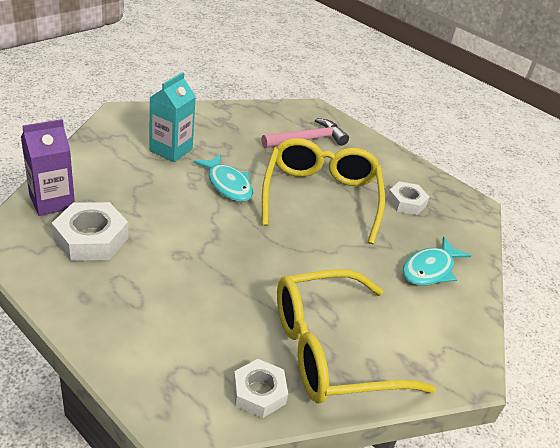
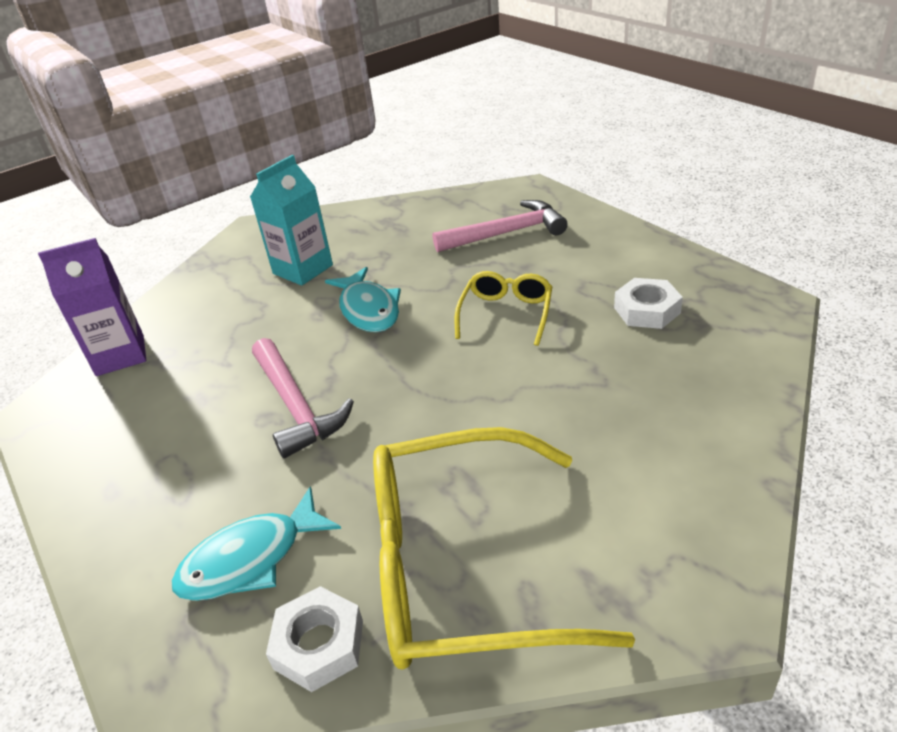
camera: 20 degrees right, 0 degrees up
(91, 238) = (152, 403): white nut -> none
(198, 248) = (296, 406): none -> pink hammer
(321, 196) = (506, 314): yellow glasses -> yellow glasses, size x0.50
(430, 269) = (669, 417): turquoise fish -> turquoise fish (250, 559)

